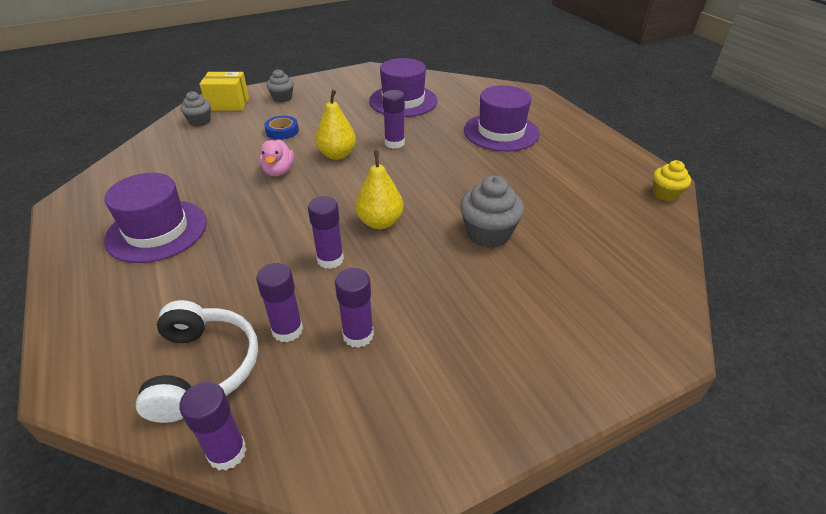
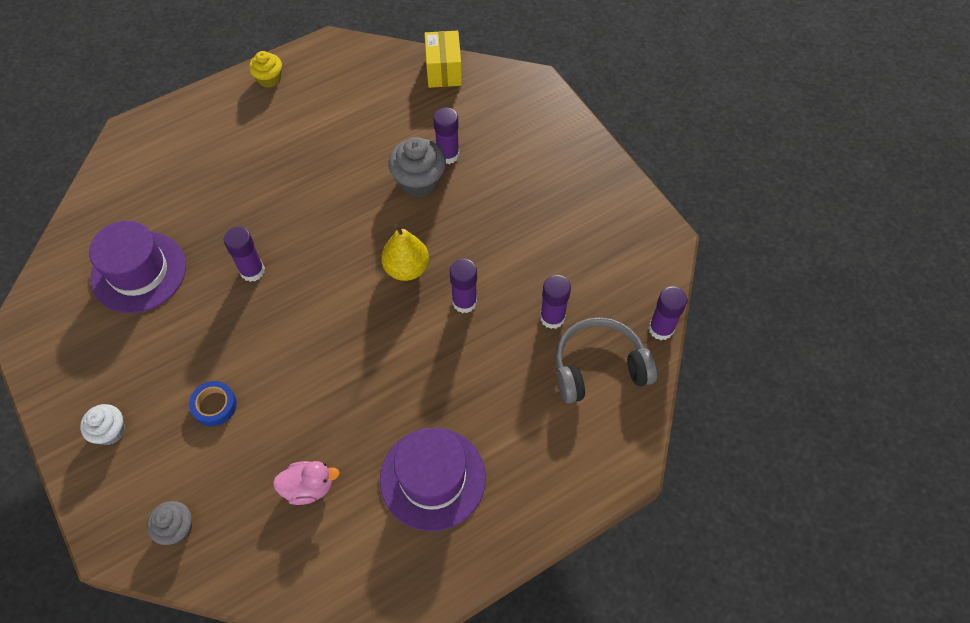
camera: 95 degrees left, 20 degrees up
(203, 369) = (599, 367): white headphones -> grey headphones
(228, 104) = (122, 506): yellow box -> yellow box (443, 71)
(279, 171) = (313, 385): pink duck -> pink duck (309, 487)
(282, 98) = (110, 431): grey cupcake -> white cupcake
(337, 155) = (277, 328): yellow pear -> none
(358, 335) = (550, 267): purple glue stick -> purple glue stick (448, 155)
(501, 132) = (231, 166): purple hat -> none
(665, 194) = (353, 49): yellow cupcake -> yellow cupcake (269, 79)

